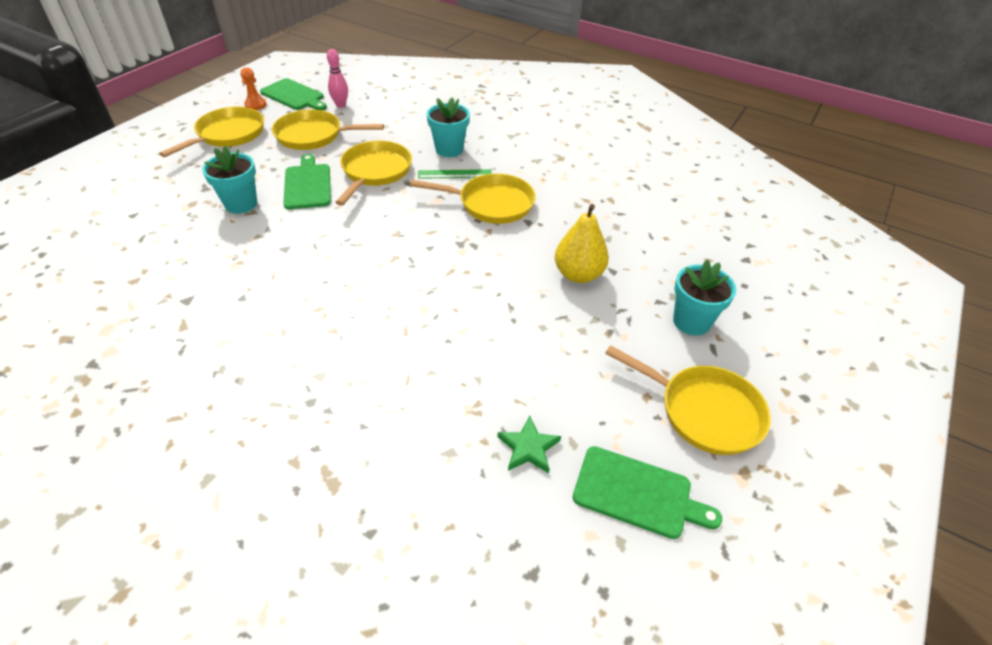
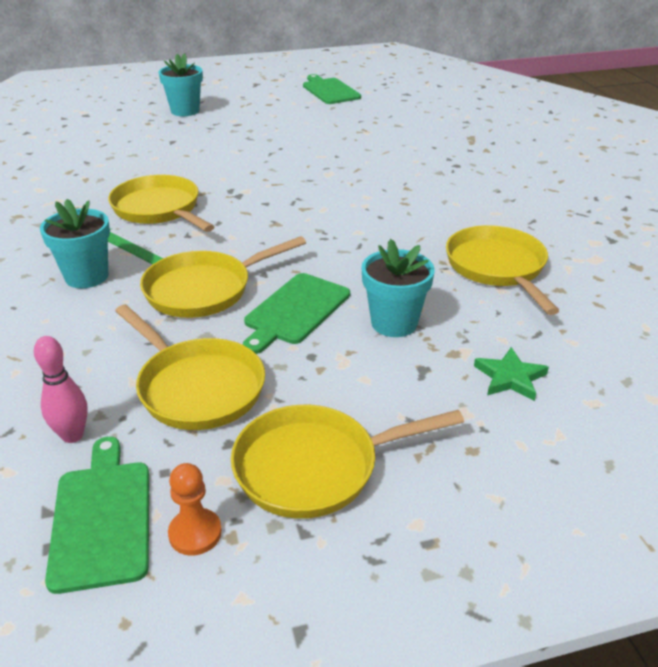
camera: 135 degrees left, 10 degrees down
(528, 447) = (356, 113): green star -> green star (510, 377)
(578, 274) = (196, 148): yellow pear -> none
(704, 411) = (253, 93): yellow pan -> yellow pan (497, 268)

